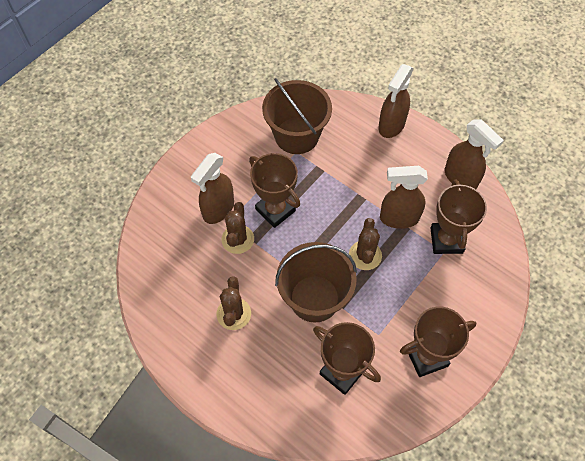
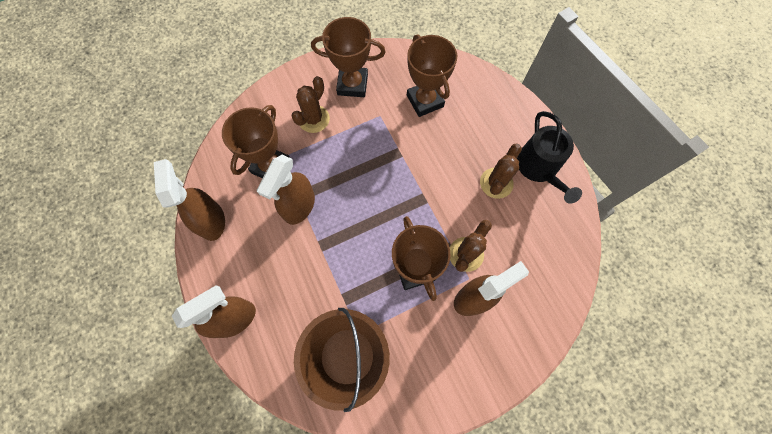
camera: 155 degrees left, 10 degrees up
(196, 348) = (539, 168): none -> black watering can
(314, 298) = (418, 166): brown bucket -> none
(365, 255) = (352, 185): brown cactus -> brown cactus (313, 119)
(398, 218) = (299, 206): brown spray bottle -> brown spray bottle turned 90 degrees clockwise

